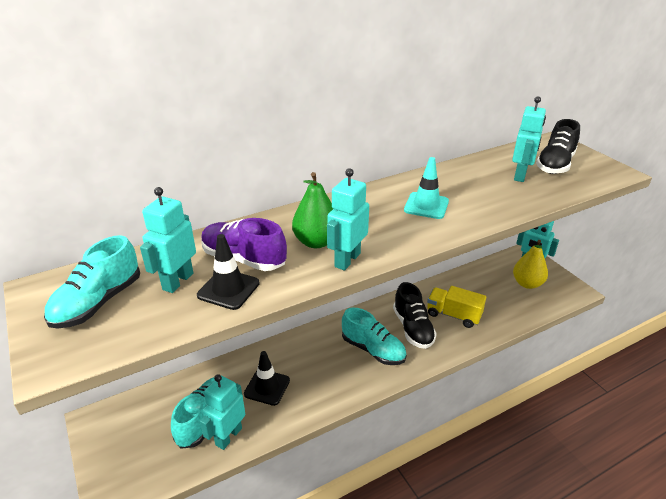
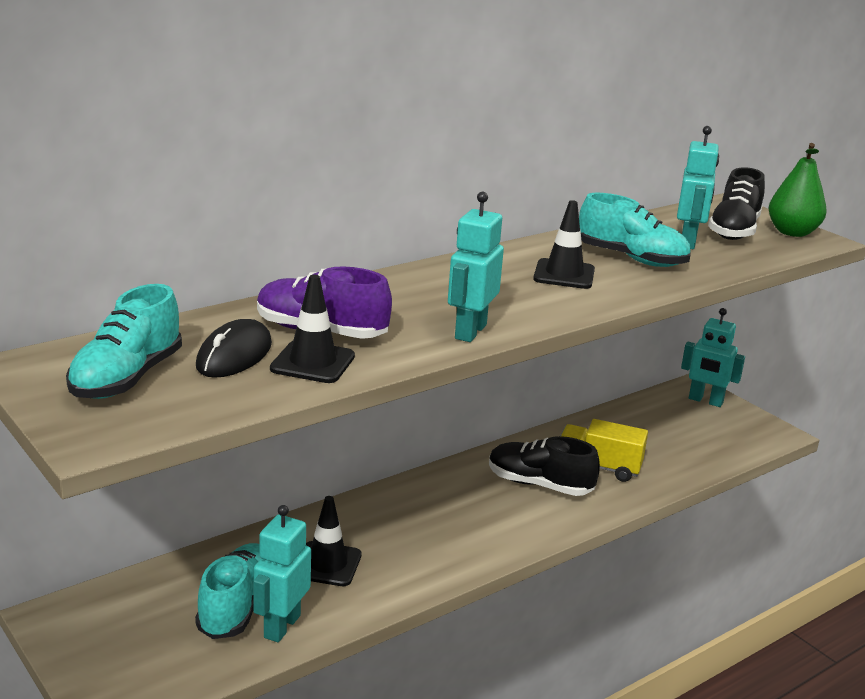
camera: 10 degrees left, 10 degrees down
(177, 281) = (234, 355): turquoise robot -> black mouse
(316, 242) = (419, 313): green pear -> green pear (792, 232)
(373, 350) = (483, 513): turquoise shoe -> turquoise shoe (631, 258)
(413, 328) = (539, 485): black shoe -> black shoe turned 135 degrees clockwise
(426, 206) = (564, 274): turquoise traffic cone -> black traffic cone
(527, 283) = (703, 425): yellow pear -> none

